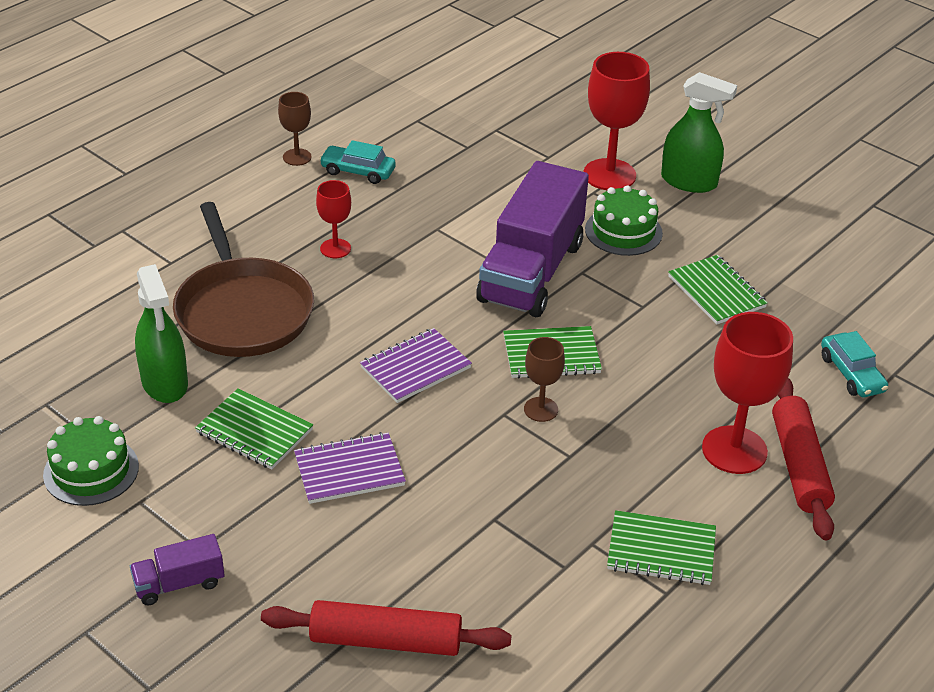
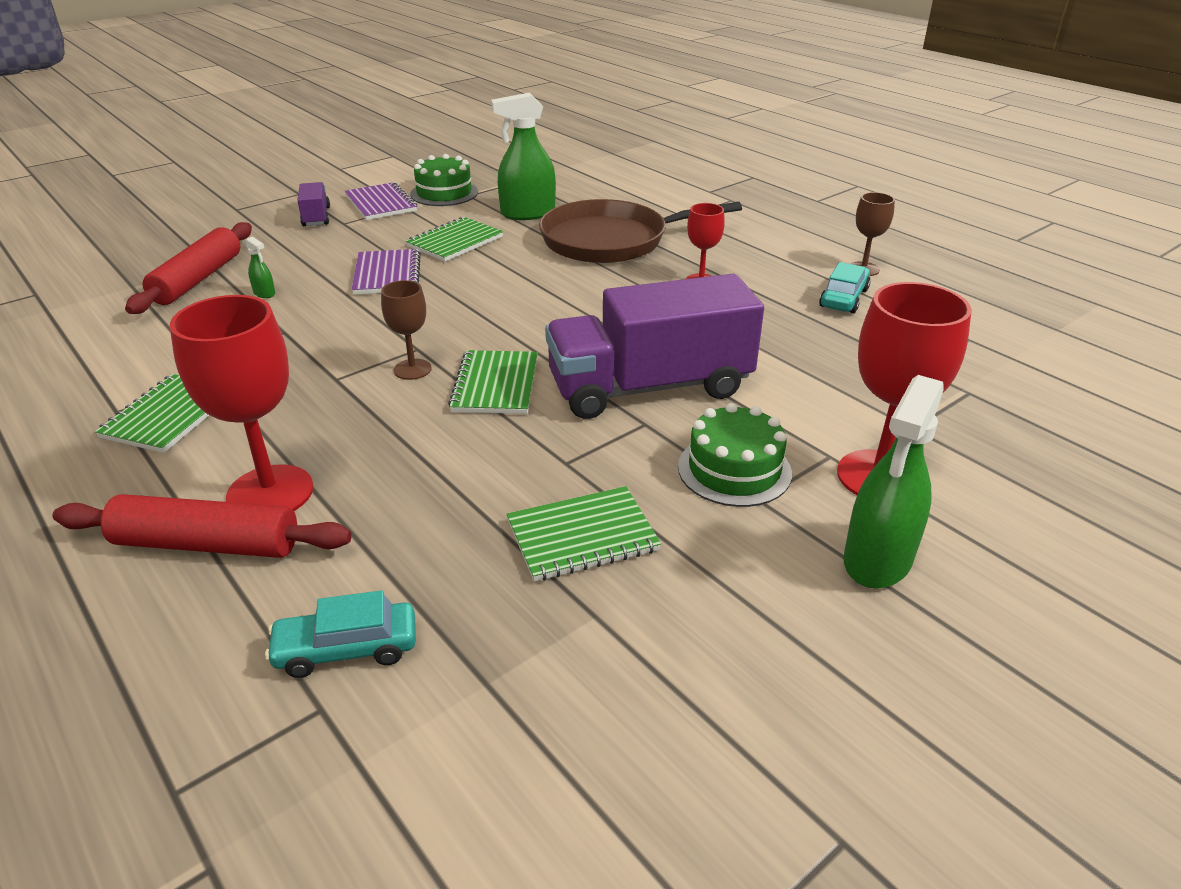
camera: 100 degrees right, 5 degrees down
(412, 563) = (264, 293): none -> green spray bottle
(415, 368) = (505, 309): purple notebook -> purple notebook (381, 204)
(531, 272) = (649, 387): purple truck -> purple truck turned 45 degrees counterclockwise

